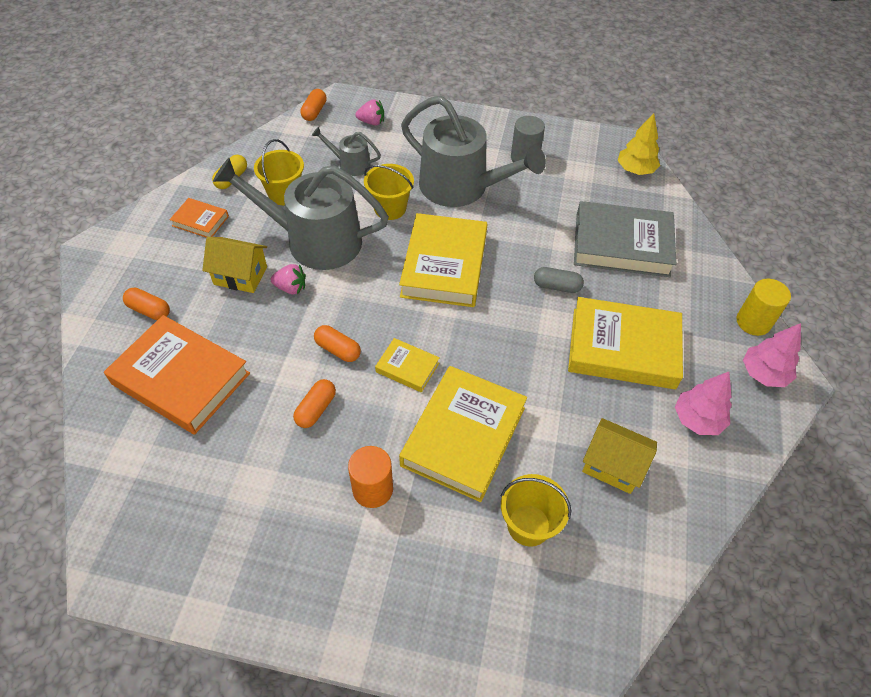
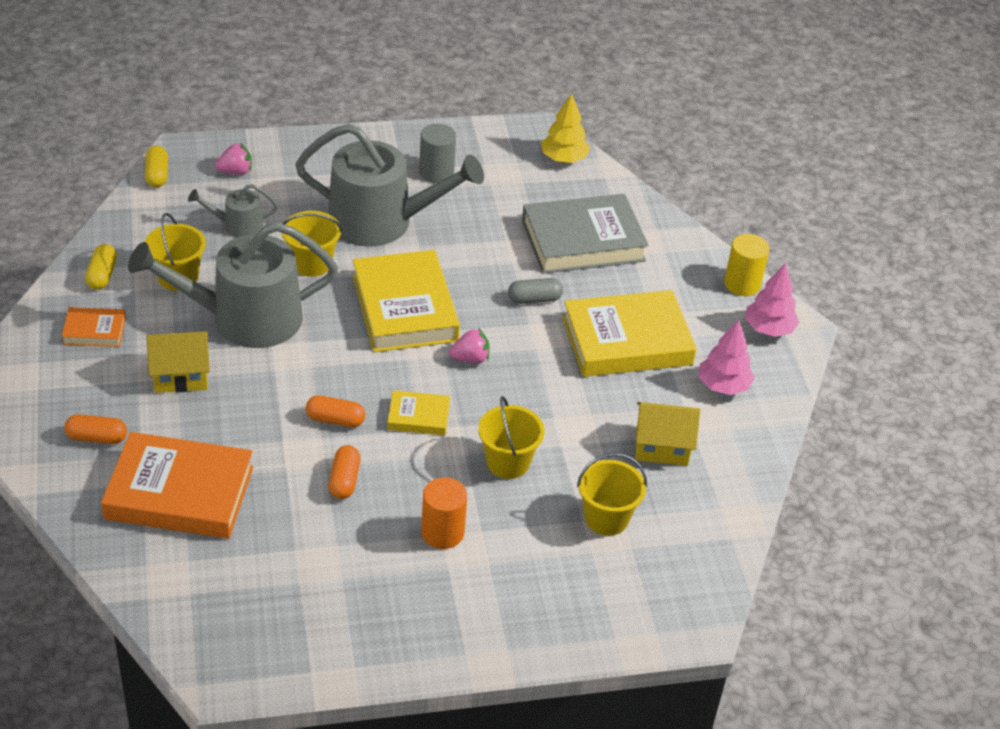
camera: 25 degrees left, 10 degrees down
(291, 288) = (247, 373): pink strawberry -> pink strawberry (470, 358)
(314, 112) = (157, 175): orange capsule -> yellow capsule
(463, 436) = (508, 462): yellow book -> yellow bucket

